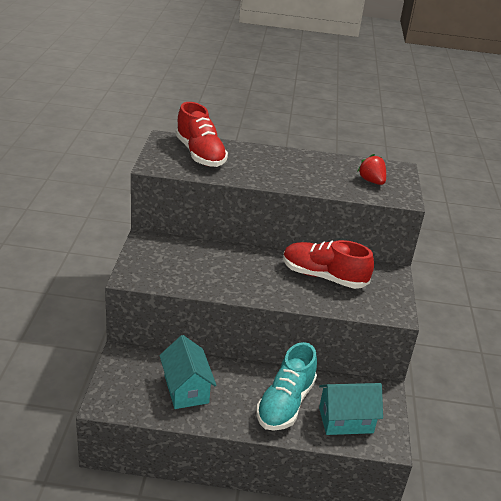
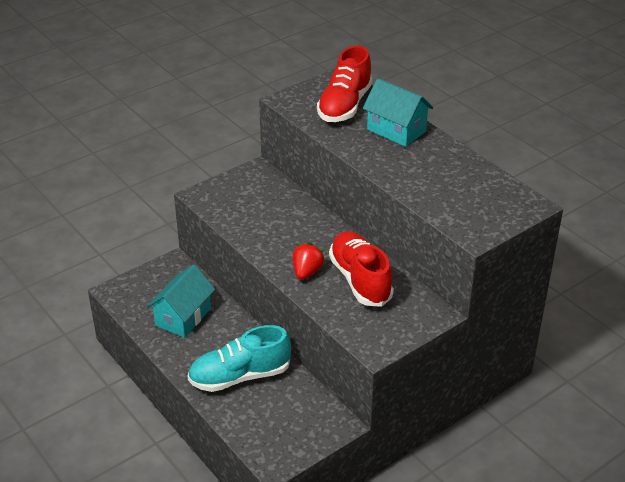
camera: 50 degrees right, 5 degrees up
(346, 420) = (268, 421): turquoise house -> turquoise house (396, 130)
(371, 181) = (471, 203): red strawberry -> red strawberry (307, 272)

